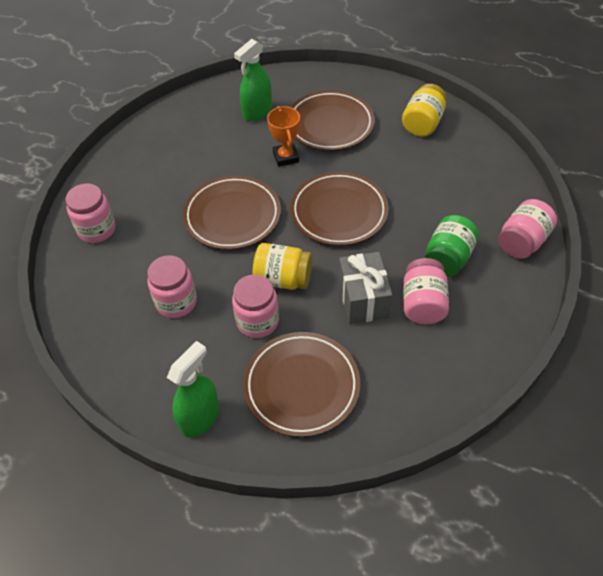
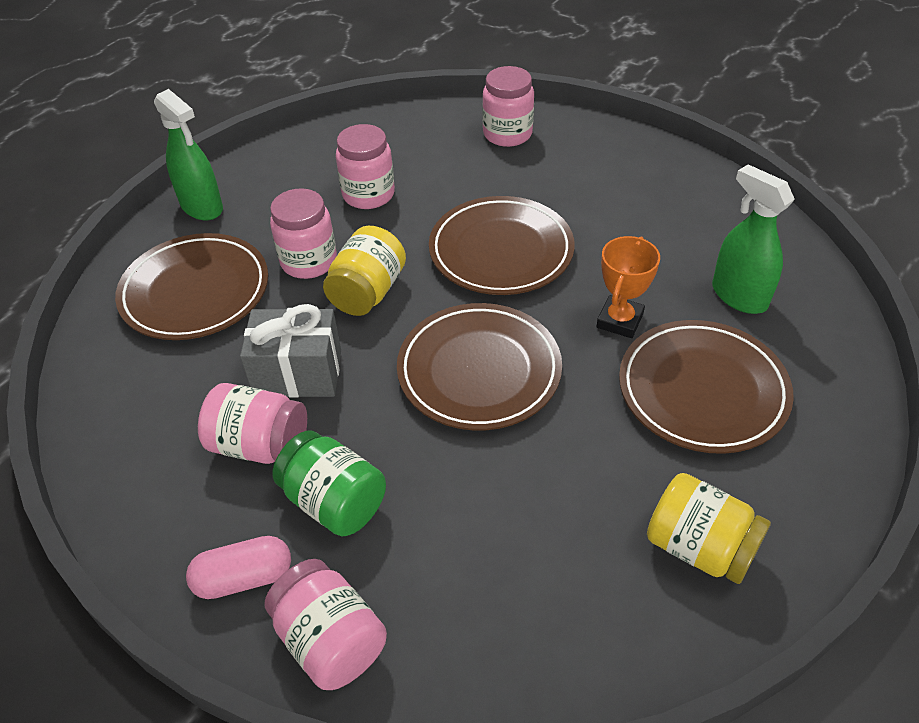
camera: 100 degrees right, 5 degrees down
(285, 157) = (619, 320): orange trophy -> orange trophy turned 60 degrees counterclockwise
(506, 285) = (244, 578): none -> pink capsule

